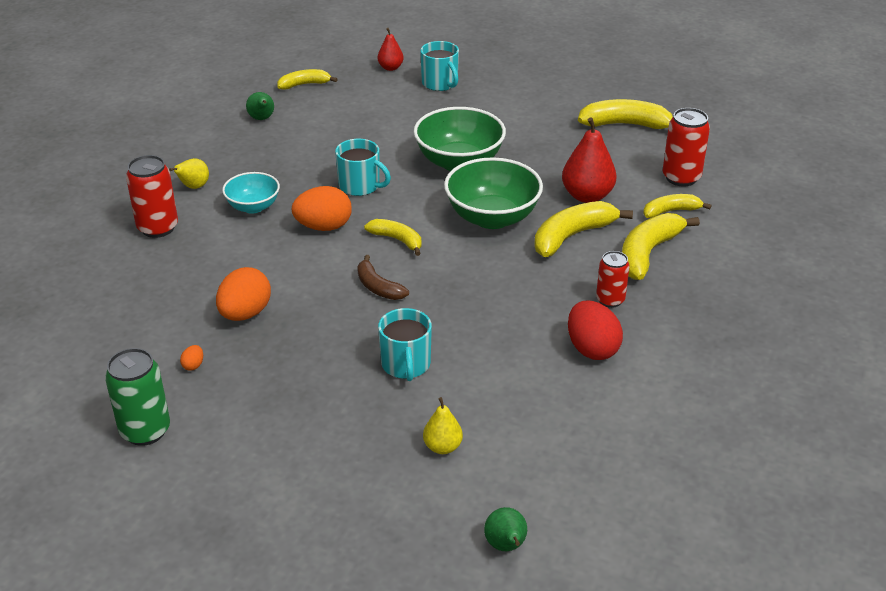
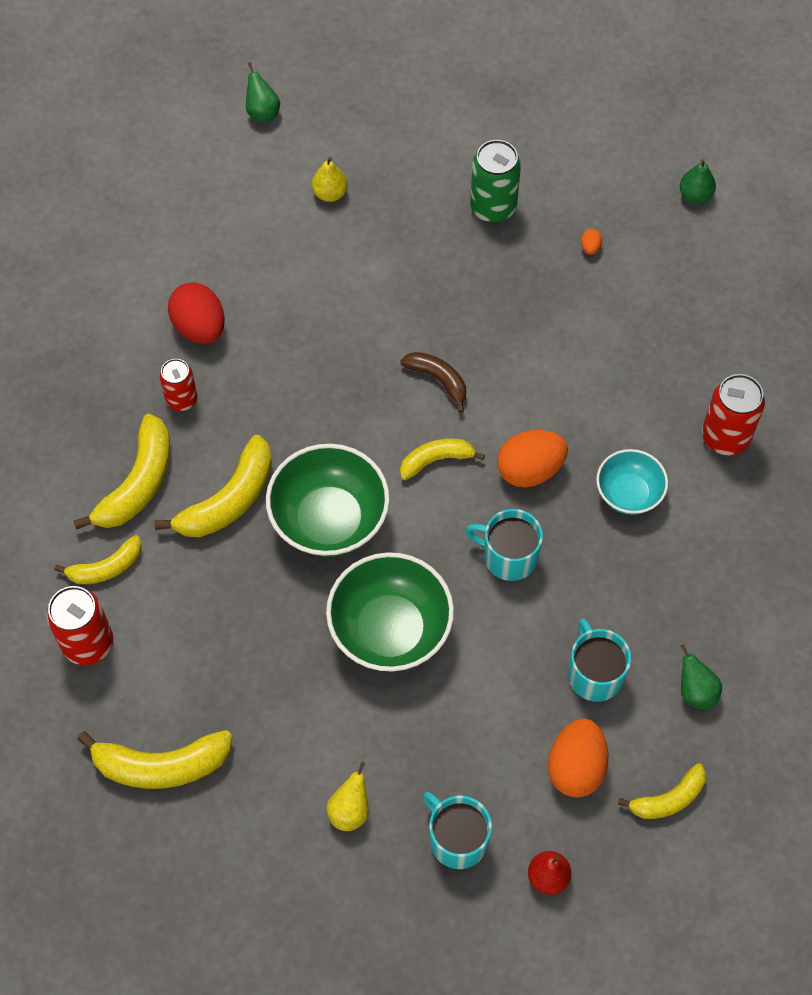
camera: 170 degrees right, 25 degrees up
(62, 396) = (695, 195): none -> green pear
(145, 431) = (599, 171): green can -> green can (493, 208)
(193, 187) = (719, 520): yellow pear -> yellow pear (350, 810)
(245, 313) = (567, 320): orange egg -> orange egg (576, 767)
(397, 240) = (436, 460): yellow banana -> yellow banana turned 135 degrees clockwise
(406, 365) = (383, 279): turquoise mug -> turquoise mug (594, 674)
(587, 196) = (213, 583): red pear -> none

